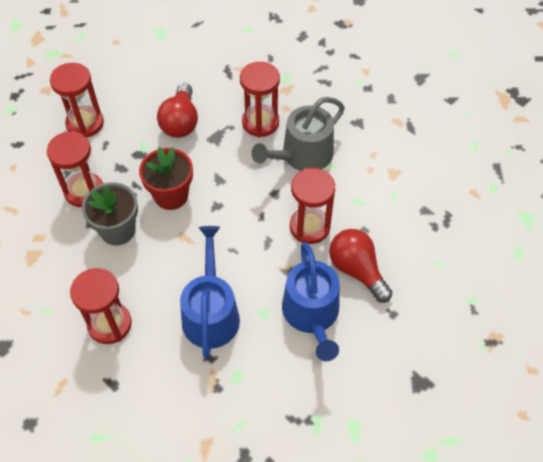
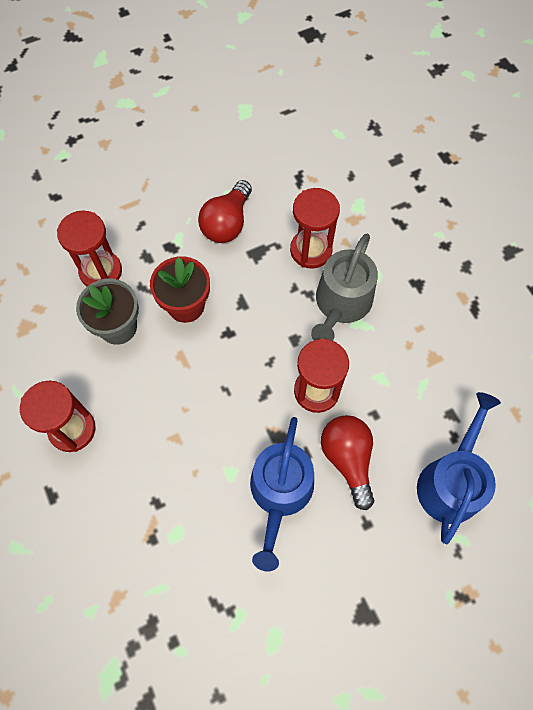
camera: 20 degrees right, 10 degrees up
(85, 123) = (129, 194): red hourglass -> none
(211, 313) = (176, 453): blue watering can -> blue watering can (451, 481)
(302, 155) = (341, 304): grey watering can -> grey watering can turned 45 degrees counterclockwise

